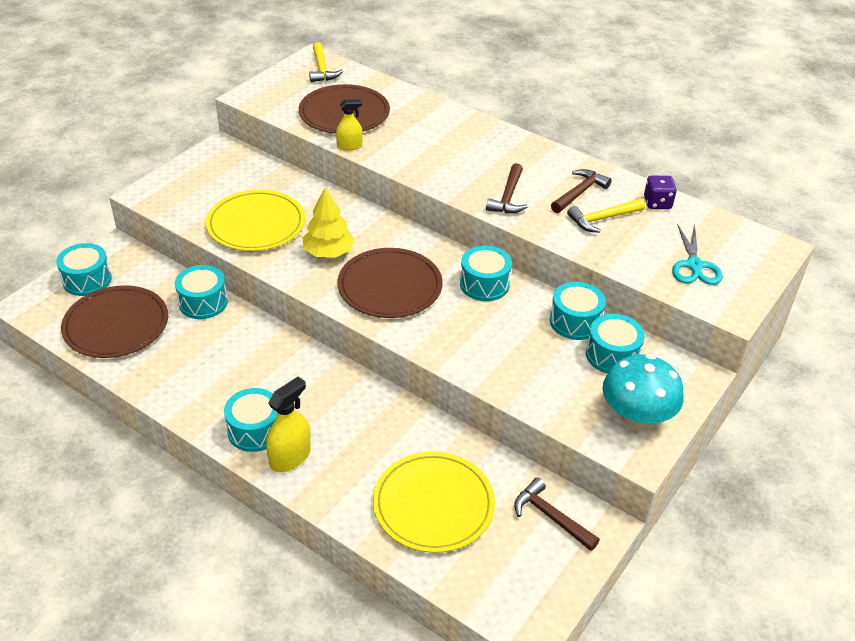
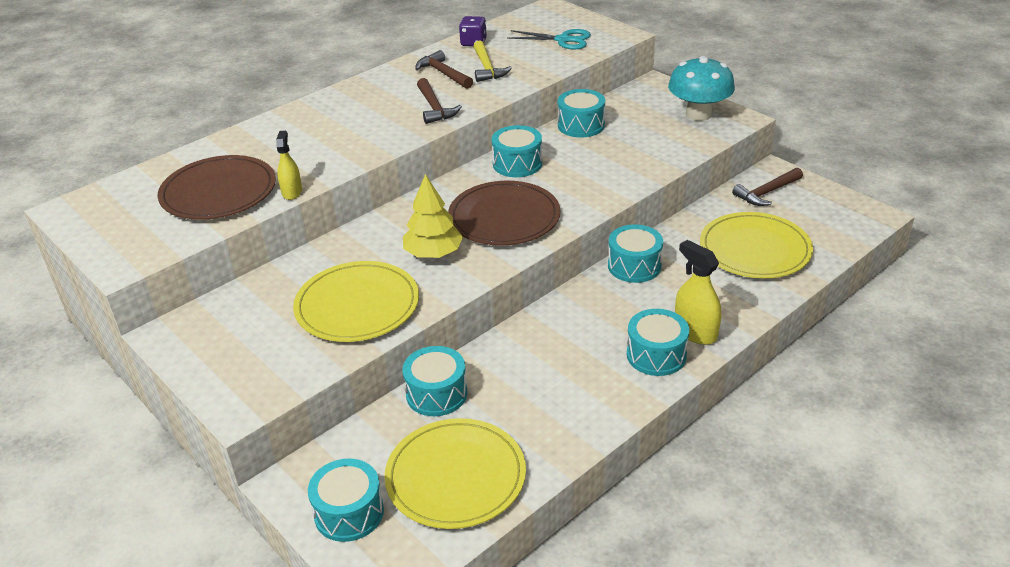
camera: 75 degrees left, 5 degrees down
(116, 325) = (455, 476): brown plate -> yellow plate
(322, 69) = (101, 203): yellow hammer -> none
(508, 197) = (434, 108): brown hammer -> brown hammer turned 45 degrees clockwise
(612, 355) = (626, 114): turquoise drum -> turquoise drum (634, 266)

